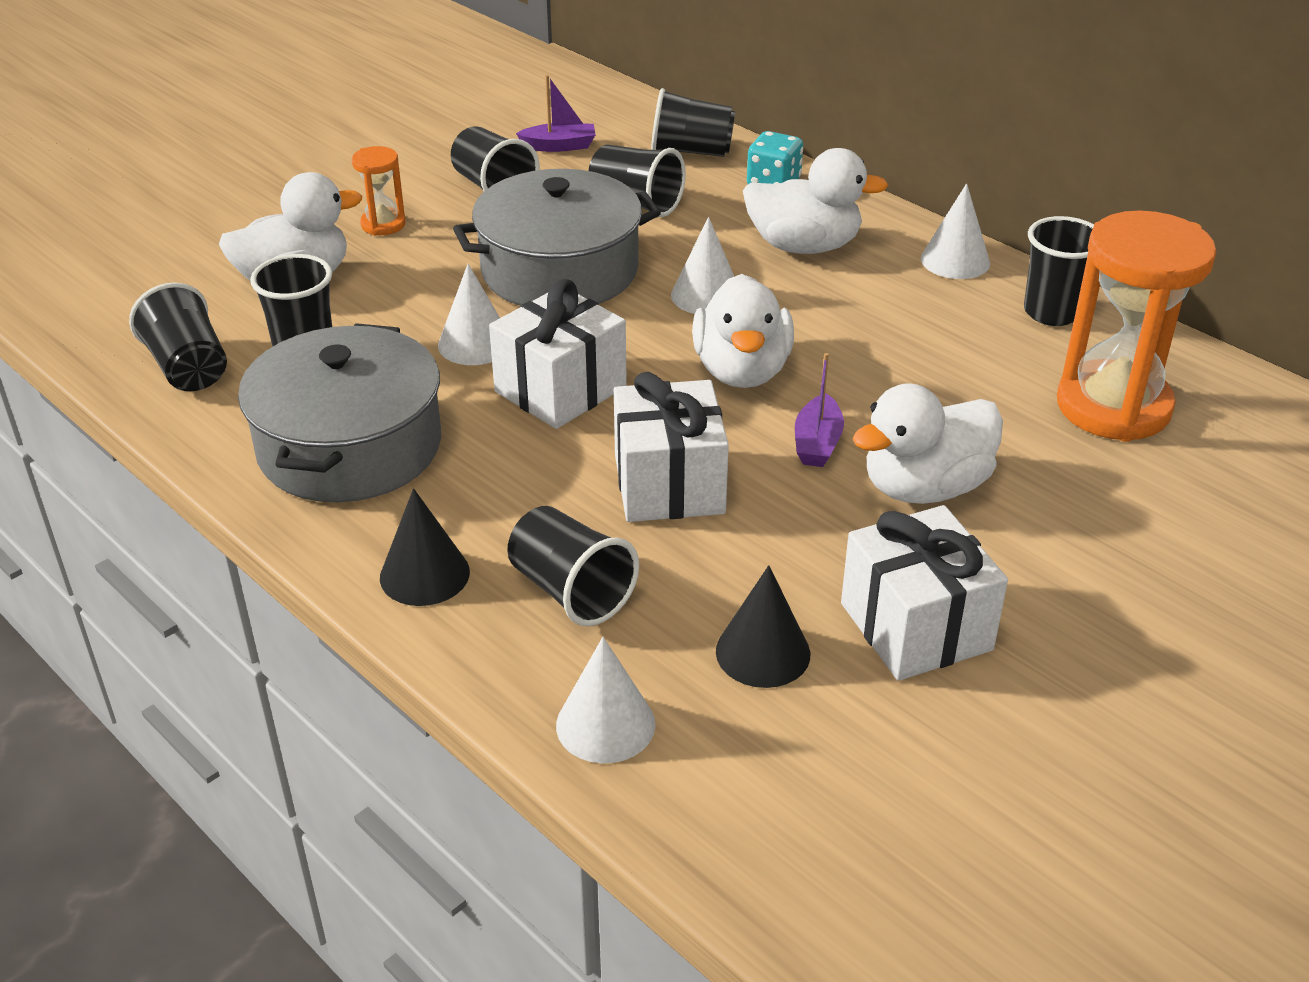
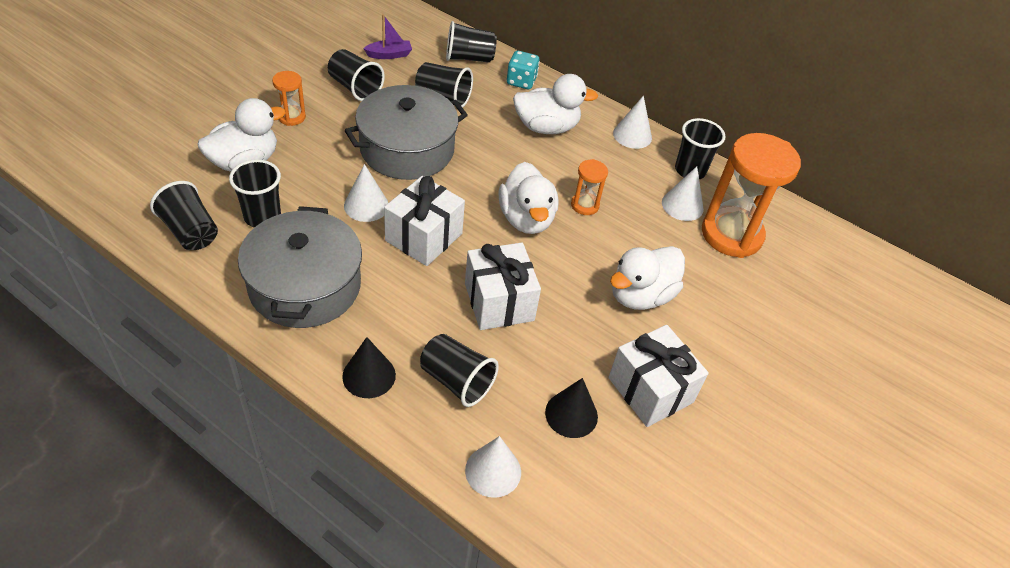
camera: 15 degrees left, 10 degrees up
(706, 295) = (496, 165): white cone -> white cone (682, 205)
(817, 443) = (577, 268): purple boat -> none
(849, 355) = (585, 205): none -> orange hourglass

